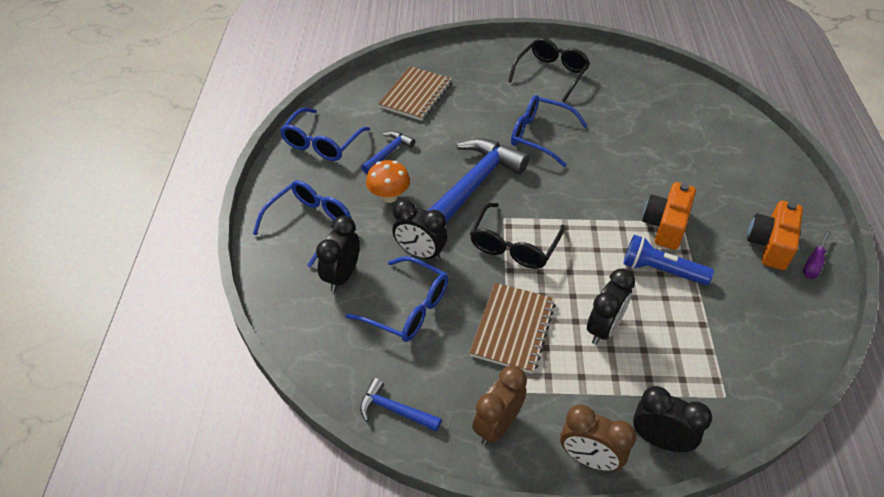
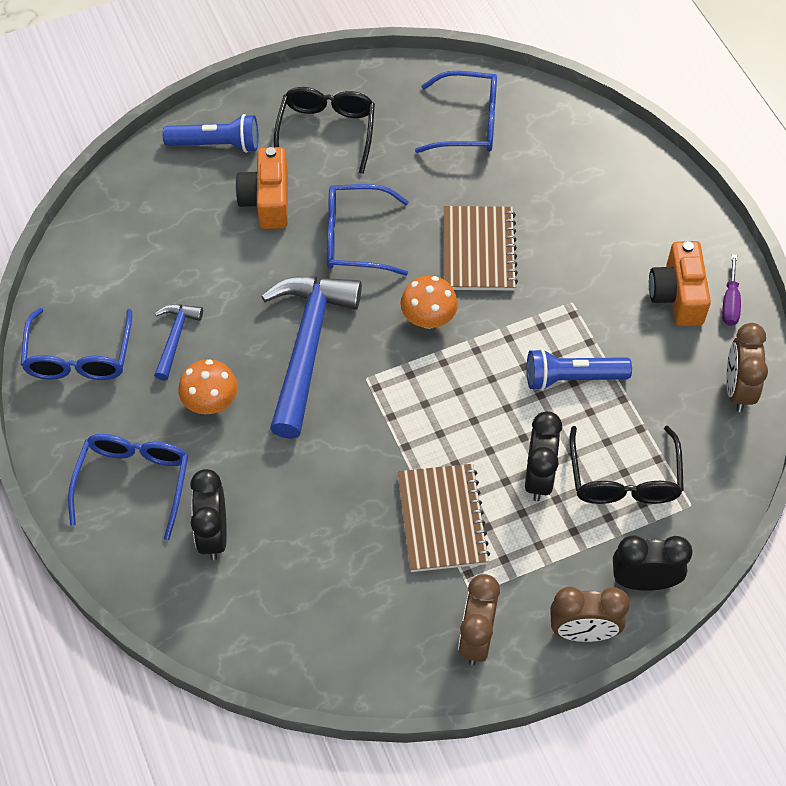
camera: 25 degrees left, 10 degrees up
(394, 410) = (361, 669): blue hammer -> none
(408, 308) = (313, 544): blue glasses -> blue glasses (469, 123)
(416, 95) = (163, 232): brown notebook -> brown notebook (479, 250)
(420, 253) = (290, 466): black clock -> none
(476, 61) = (216, 144): none -> blue flashlight
(513, 246) = (395, 412): black glasses -> black glasses (624, 479)
(567, 197) = (428, 319): none -> orange mushroom
(665, 225) = (555, 314): orange camera -> orange camera (267, 201)
(799, 326) = (738, 389): none -> brown clock

